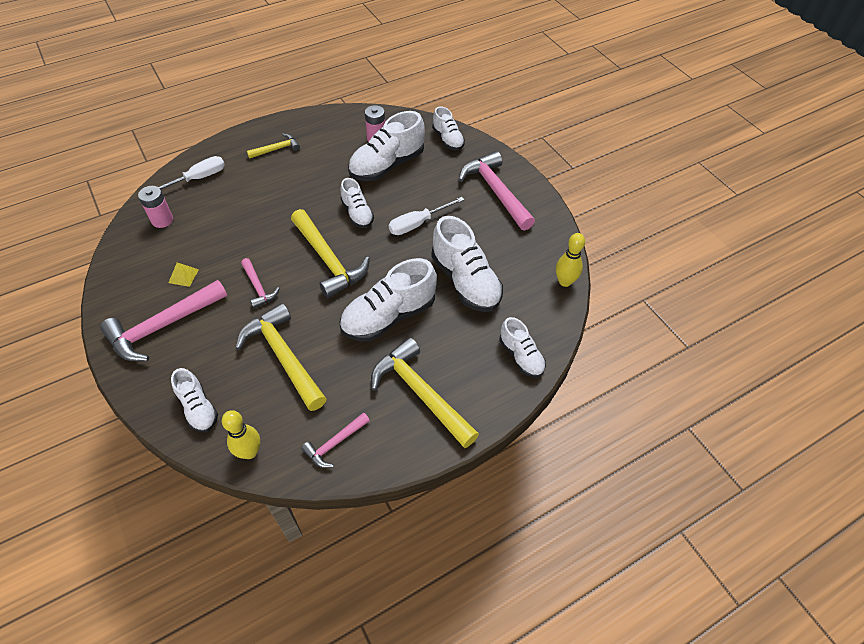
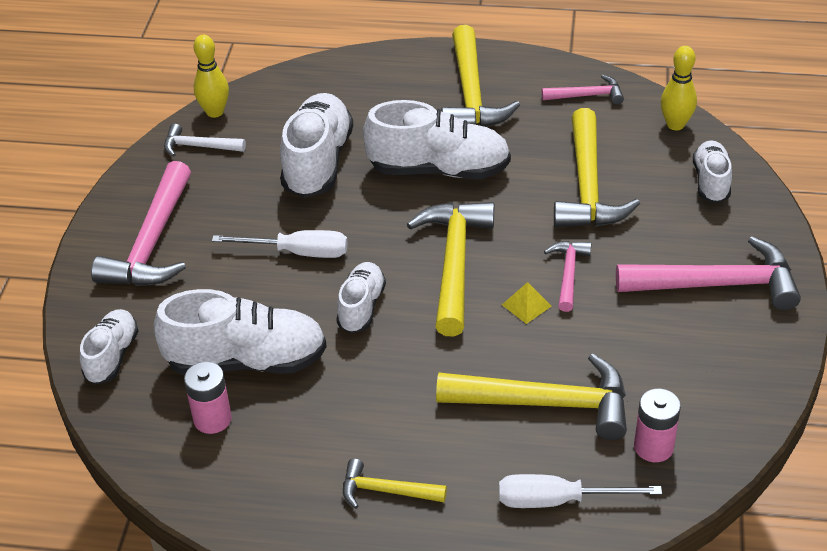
camera: 140 degrees left, 10 degrees down
(183, 276) = (661, 338): yellow pyramid -> yellow pyramid (526, 305)
(228, 214) = (546, 403): none -> yellow hammer
(521, 356) = (343, 77): white shoe -> none
(543, 254) = (198, 146): none -> white hammer

